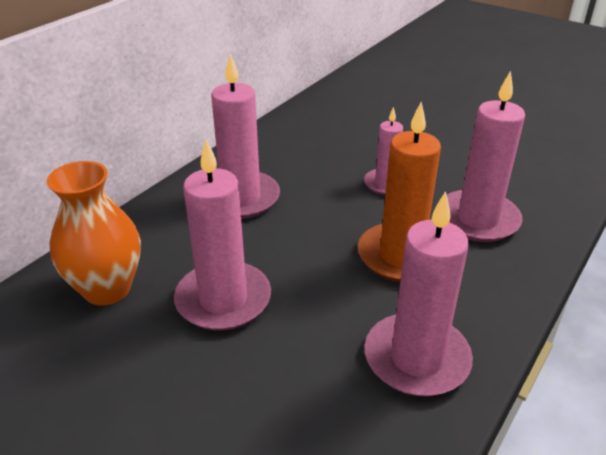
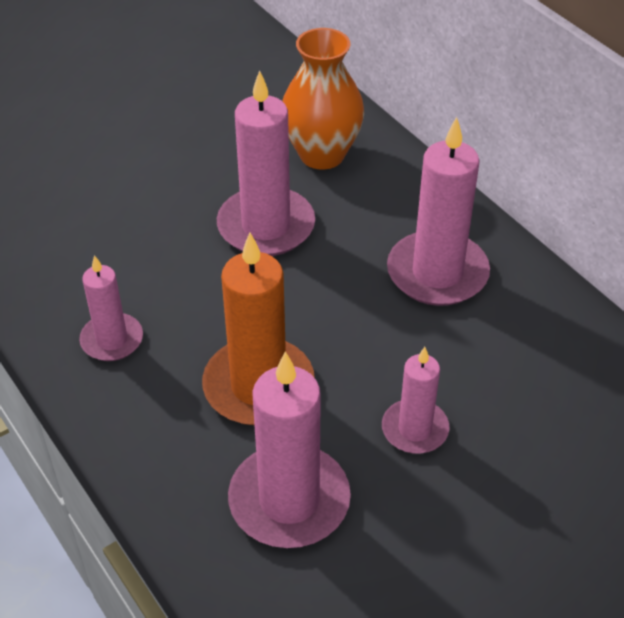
camera: 110 degrees right, 10 degrees up
(416, 358) = (112, 340): pink candle -> pink candle, size x0.58

